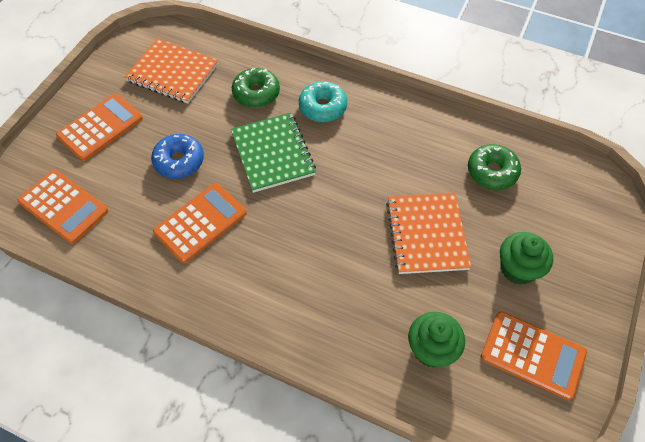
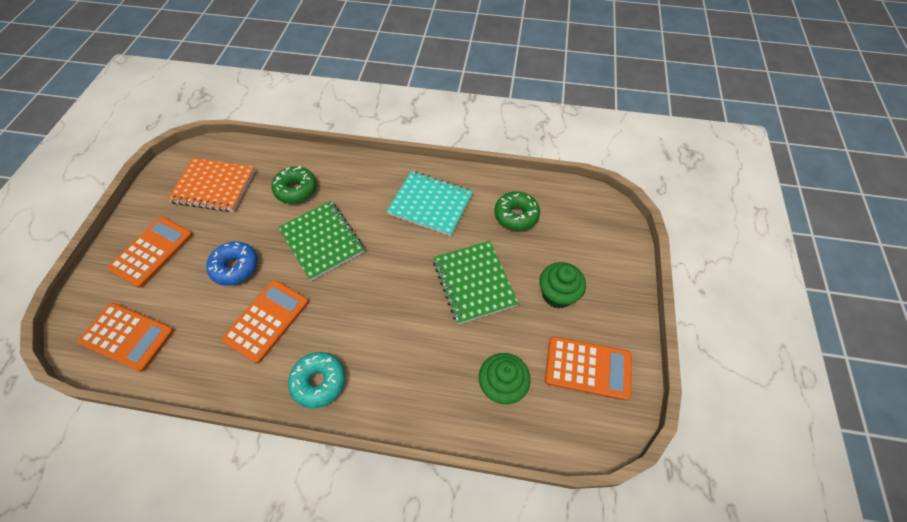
camera: 15 degrees left, 0 degrees up
(322, 107) = (359, 190): turquoise donut -> turquoise donut (319, 382)
(398, 139) = (430, 204): none -> turquoise notebook
(426, 234) = (473, 283): orange notebook -> green notebook

